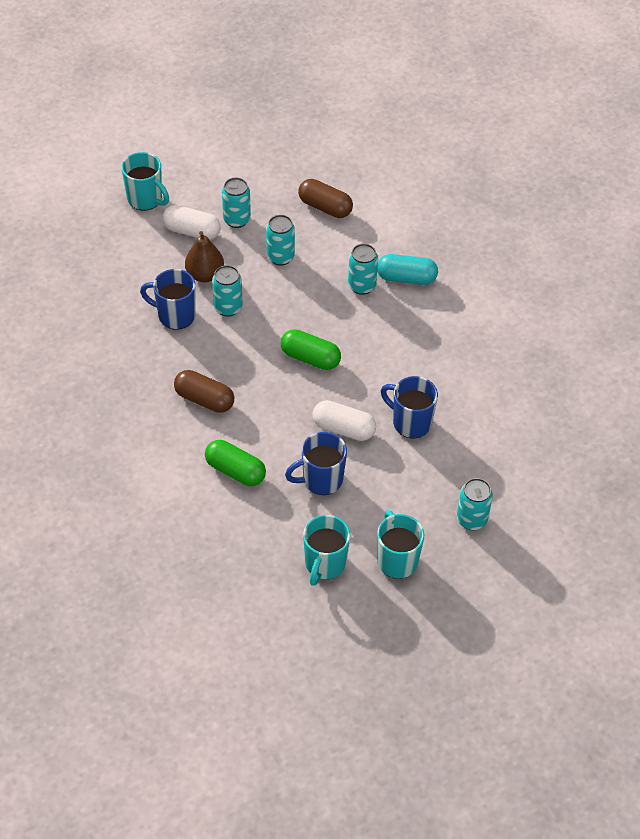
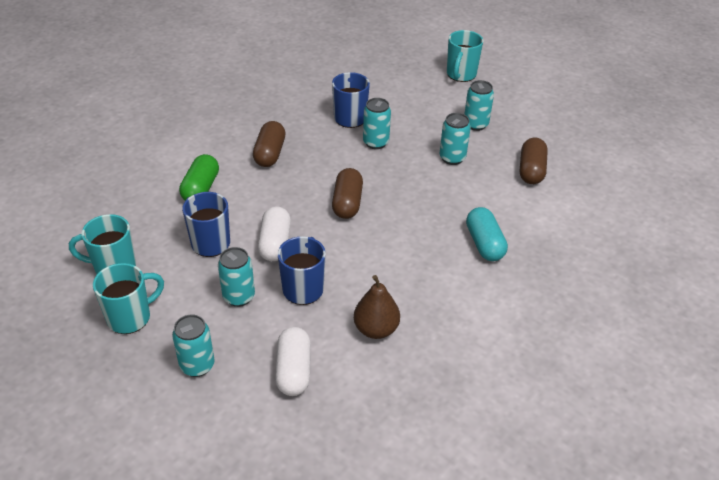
camera: 70 degrees right, 10 degrees down
(192, 231) = (445, 104): white capsule -> white capsule (294, 370)
(205, 275) = (403, 122): brown pear -> brown pear (376, 329)
(310, 358) = (347, 203): green capsule -> brown capsule
(361, 286) = (453, 215): turquoise can -> turquoise can (239, 297)

